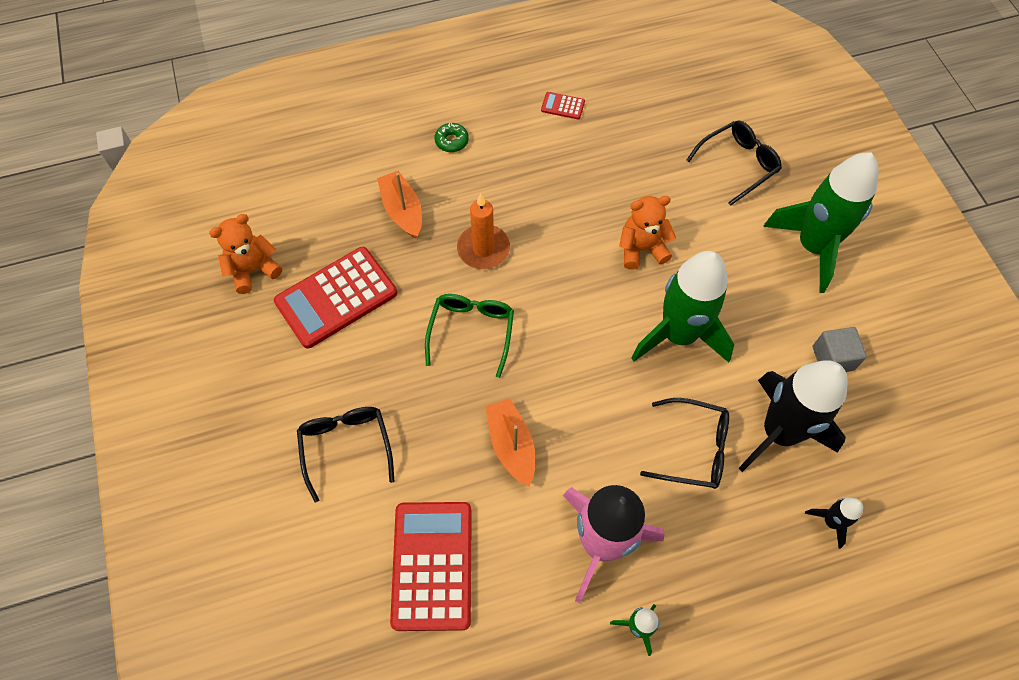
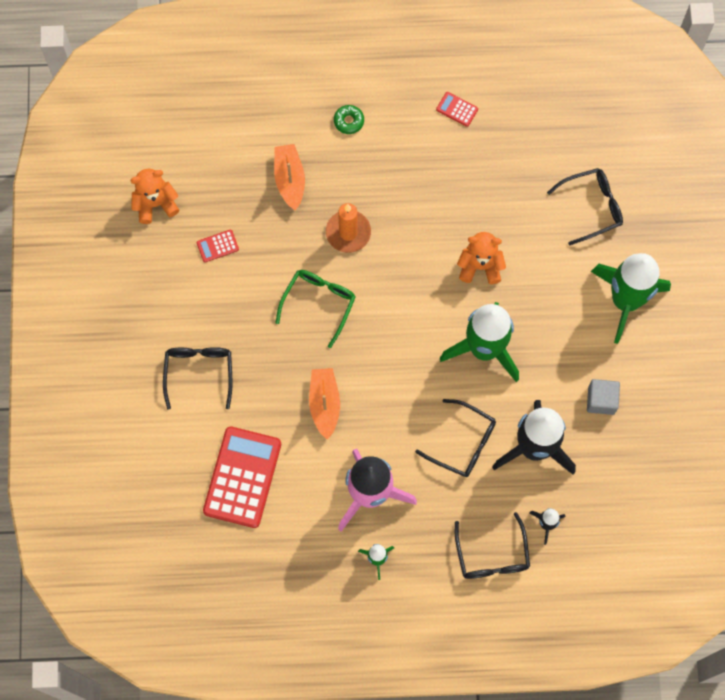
camera: 15 degrees right, 10 degrees up
(336, 298) = (217, 246): red calculator -> red calculator, size x0.42
(781, 581) = (492, 555): none -> black glasses

